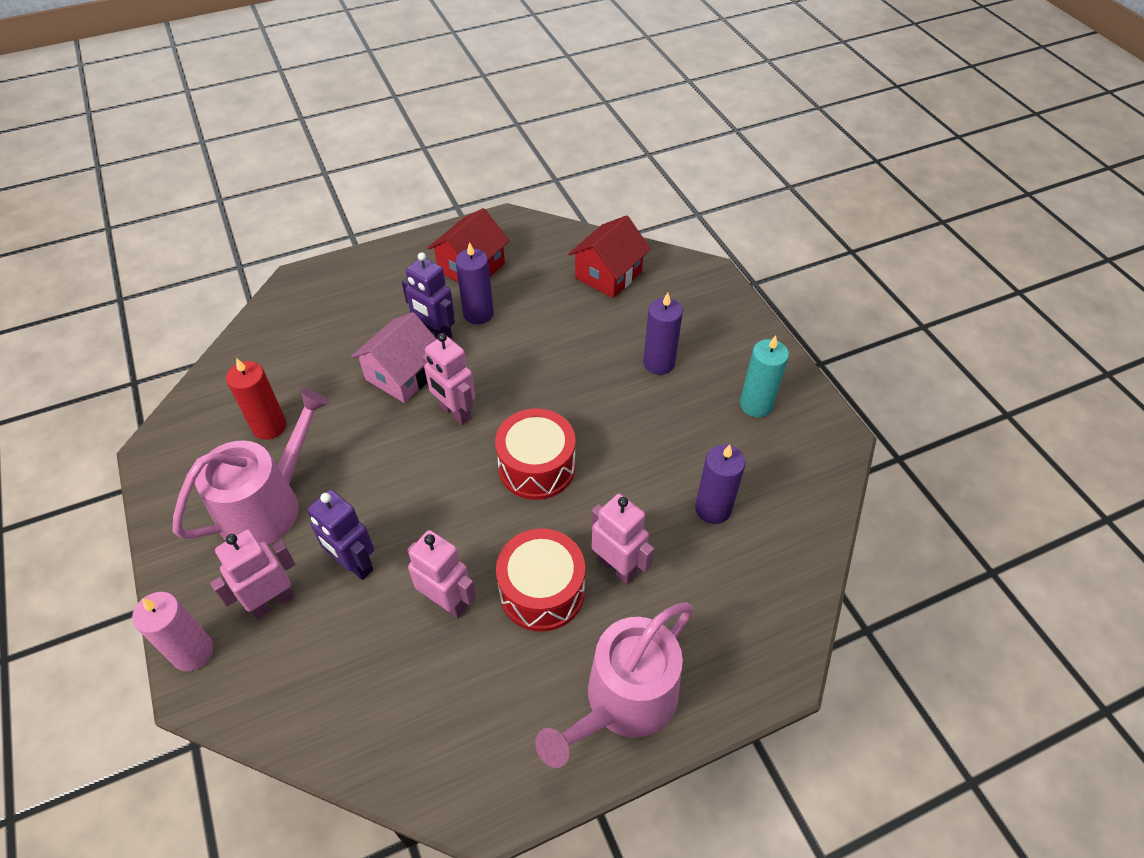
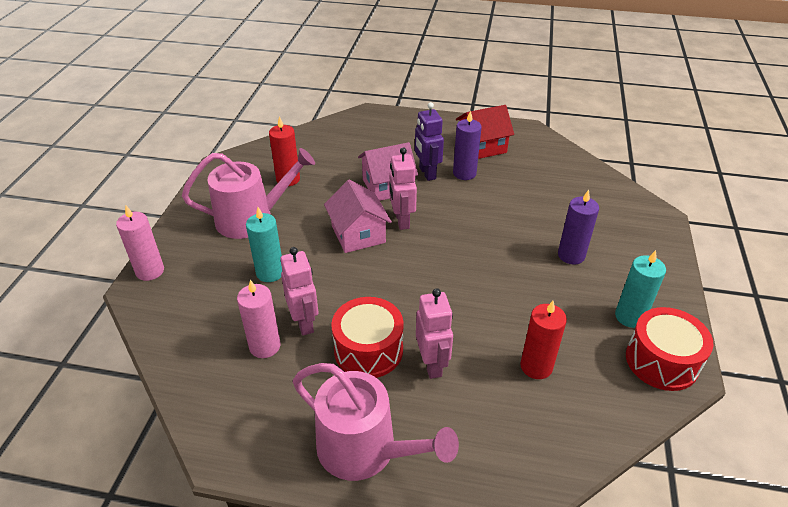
camera: 35 degrees right, 10 degrees down
(272, 601) = (210, 268): pink robot -> none
(354, 564) = (270, 273): purple robot -> turquoise candle
(418, 456) = (358, 234): none -> pink house
(426, 657) = (265, 346): none -> pink candle
(536, 467) = (428, 276): red drum -> red drum (661, 361)
(608, 275) = (577, 187): red house -> none
(624, 701) = (365, 449): pink watering can -> pink watering can turned 135 degrees counterclockwise
(713, 509) = (536, 366): purple candle -> red candle

